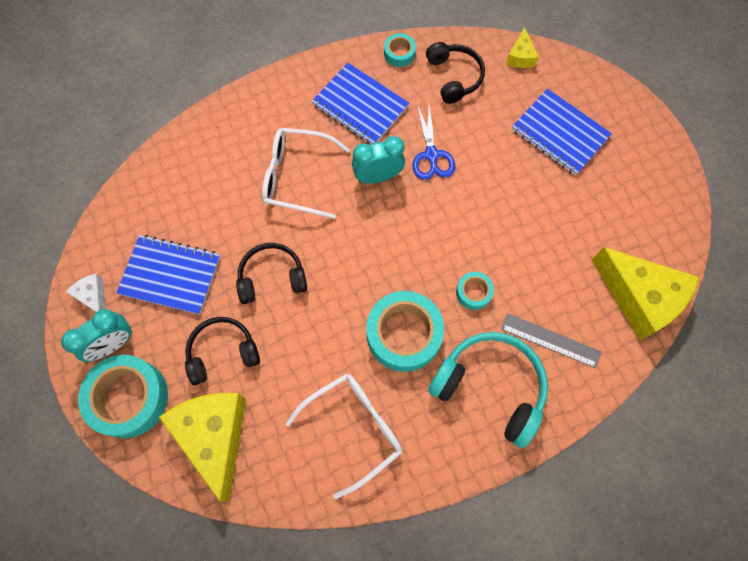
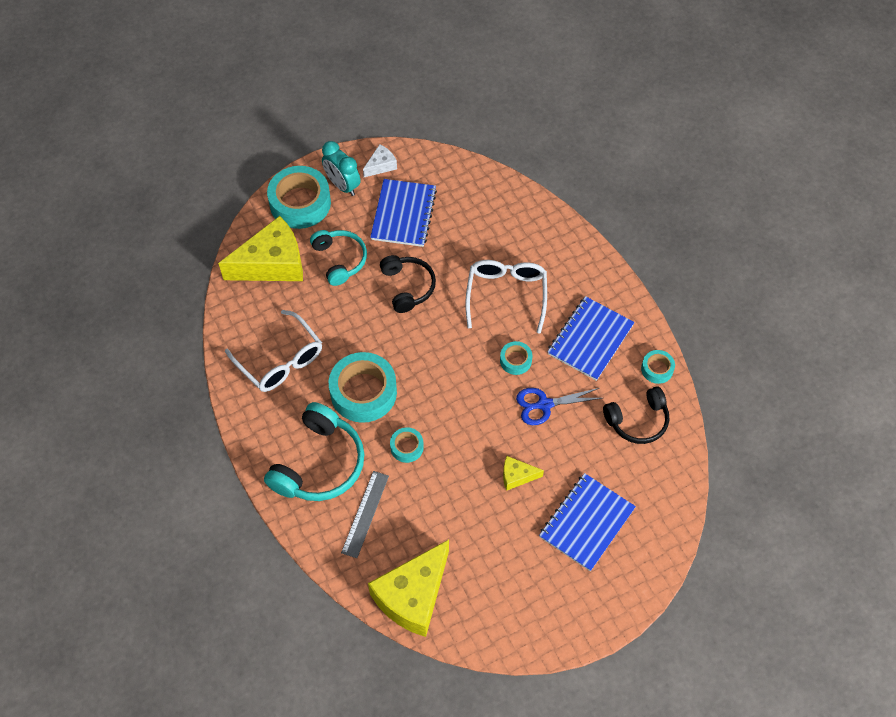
camera: 85 degrees right, 10 degrees down
(222, 352) = (340, 260): black headphones -> turquoise headphones
(378, 176) = (515, 360): turquoise clock -> turquoise tape
(520, 56) = (675, 483): yellow cheese -> yellow cheese (517, 476)

